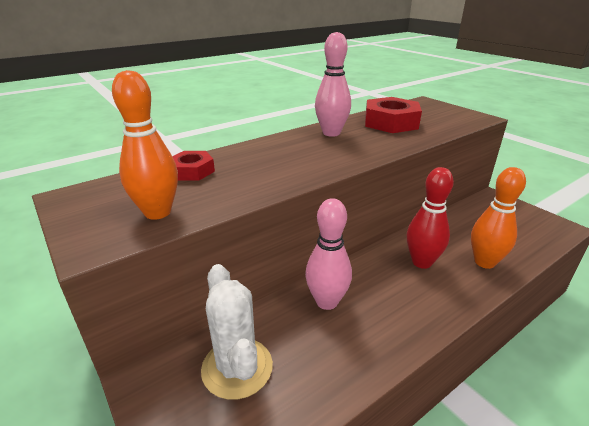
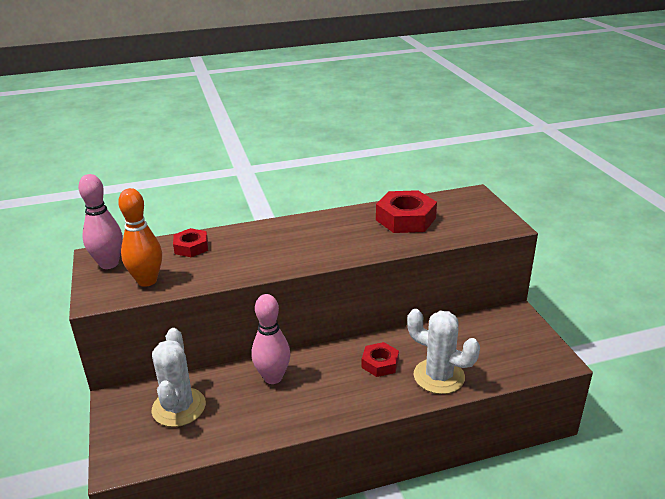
camera: 20 degrees right, 0 degrees up
(331, 133) = (336, 224): pink bowling pin -> pink bowling pin (109, 264)
(422, 262) = (380, 363): red bowling pin -> red nut
(484, 262) = (439, 376): orange bowling pin -> white cactus

